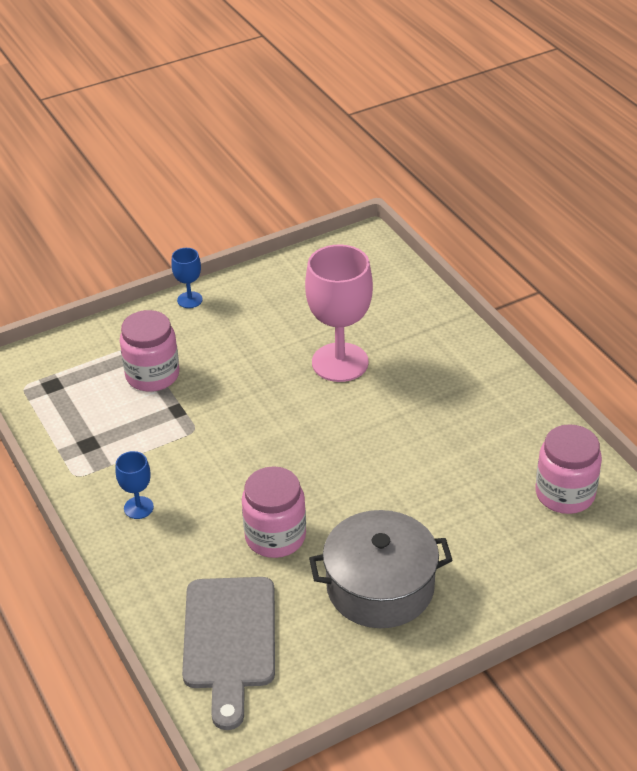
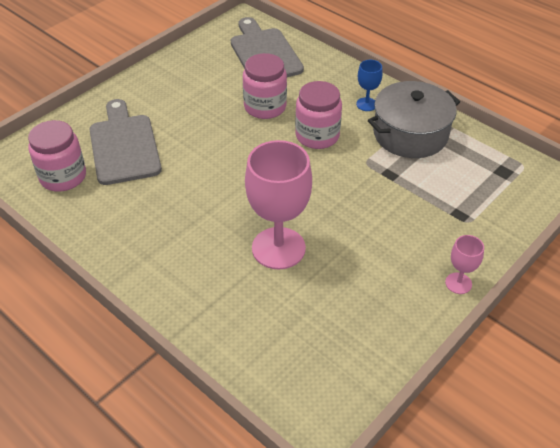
camera: 160 degrees right, 5 degrees up
(152, 375) = (431, 198): pink jar -> pink jar (317, 136)
(190, 300) = (458, 283): blue goblet -> pink goblet
(380, 587) = (185, 94): grey pot -> grey pot (410, 134)
(482, 520) = (124, 146): none -> grey cutting board

